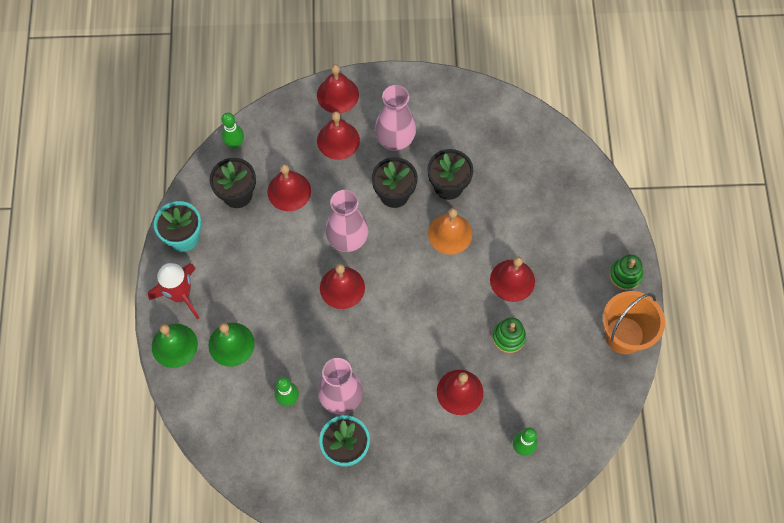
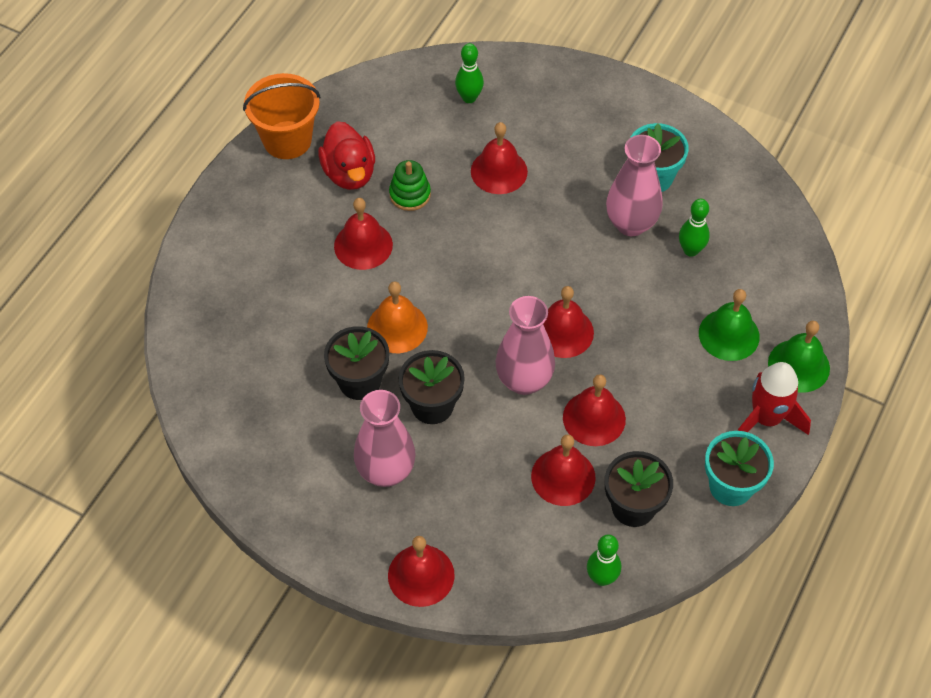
camera: 150 degrees left, 10 degrees down
(338, 140) = (459, 510): red bell -> red bell (594, 418)
(561, 331) = (349, 173): none -> red duck
(625, 275) = (237, 191): green stacking toy -> none

